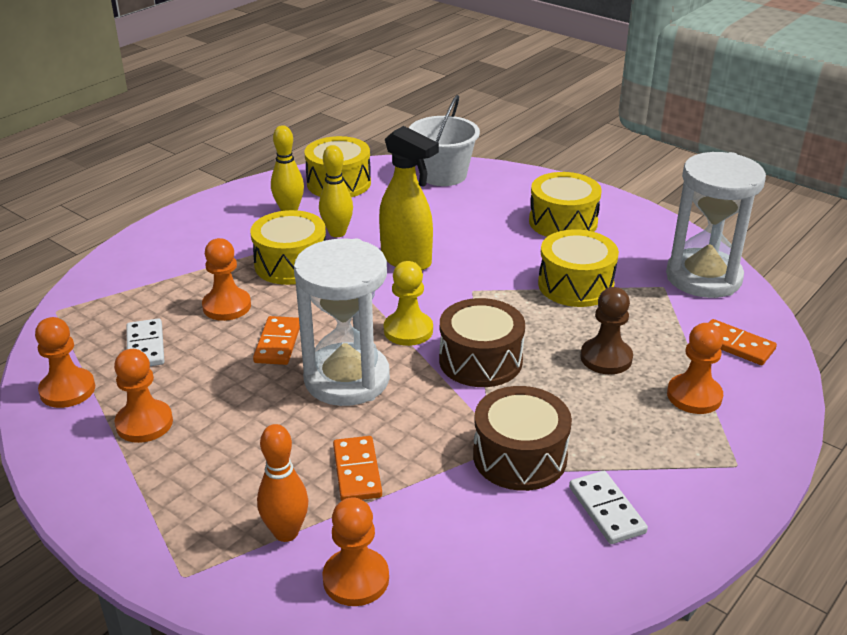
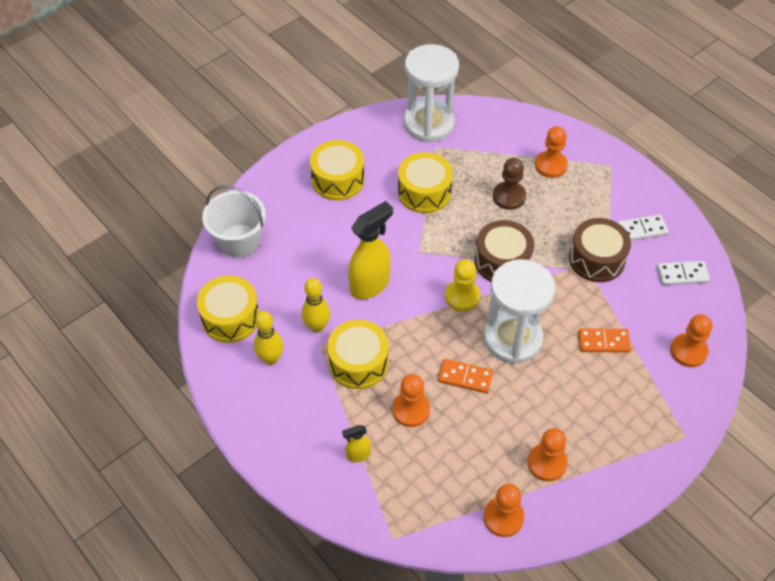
camera: 80 degrees left, 20 degrees up
(145, 346) = (456, 466): white domino -> white domino (682, 274)
(165, 276) = (358, 455): none -> yellow spray bottle
(286, 532) = (653, 382): orange bowling pin -> none
(735, 345) = (504, 131): orange domino -> none

